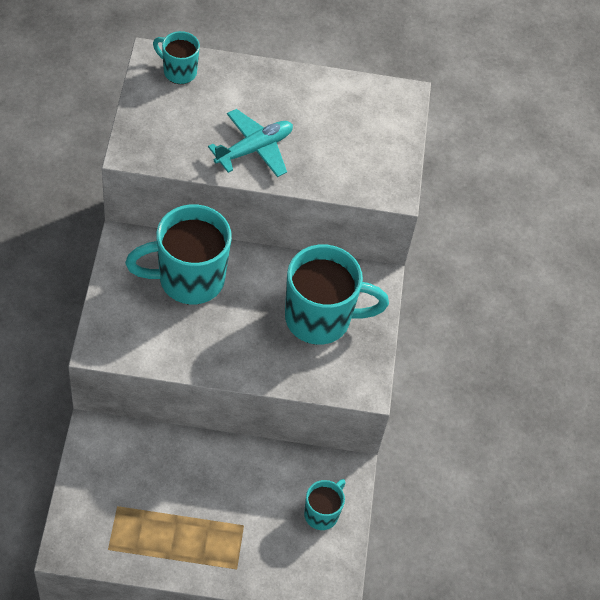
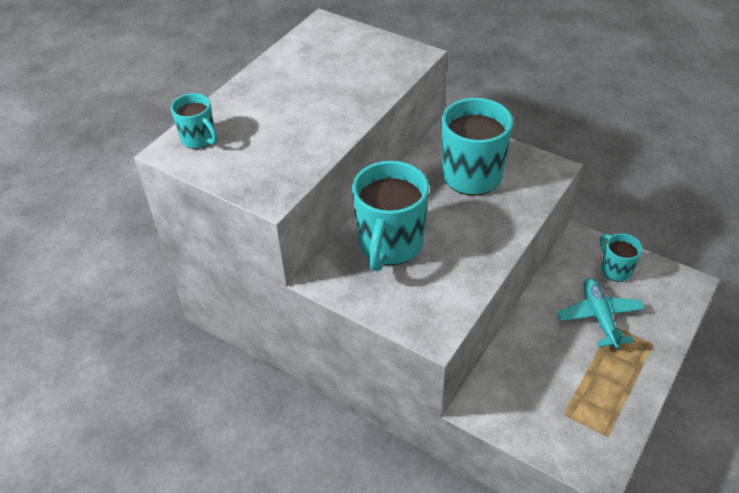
camera: 55 degrees left, 10 degrees down
(178, 71) = (199, 139): turquoise mug -> turquoise mug turned 105 degrees counterclockwise
(254, 149) = (322, 117): turquoise plane -> turquoise plane (599, 317)

